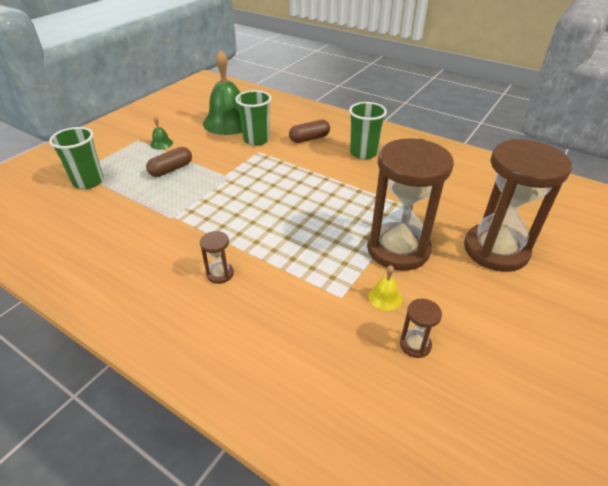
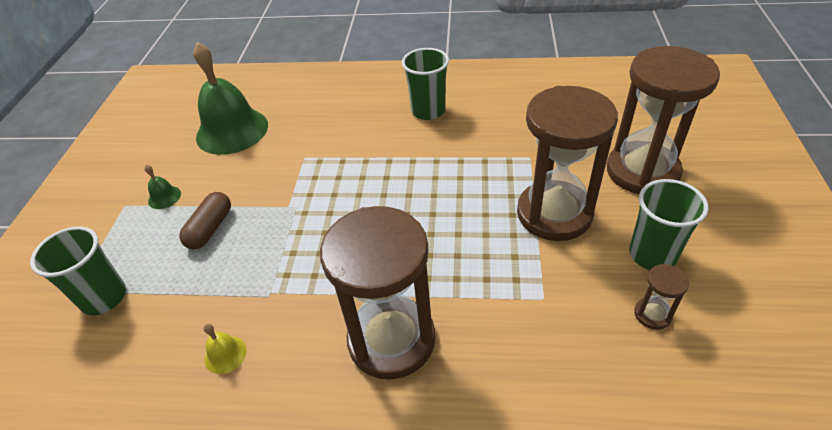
camera: 25 degrees left, 5 degrees up
(220, 274) = (391, 339): brown hourglass -> brown hourglass, size x2.47
(256, 140) = (289, 142): green cup -> green cup (652, 255)
(309, 138) = (352, 115): brown capsule -> none
(385, 297) = (585, 276): yellow bell -> yellow bell (225, 354)

